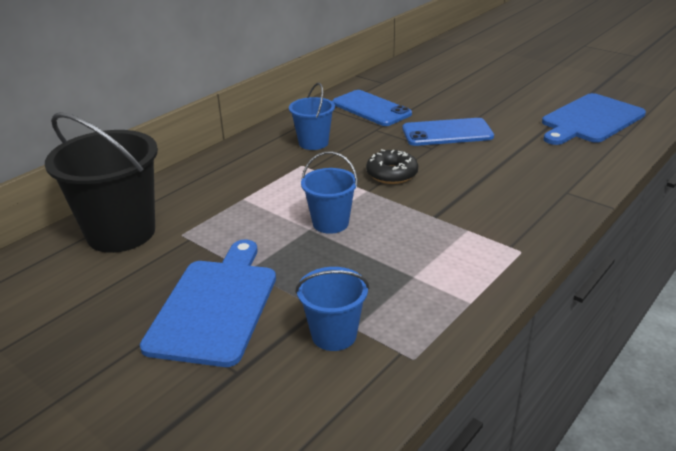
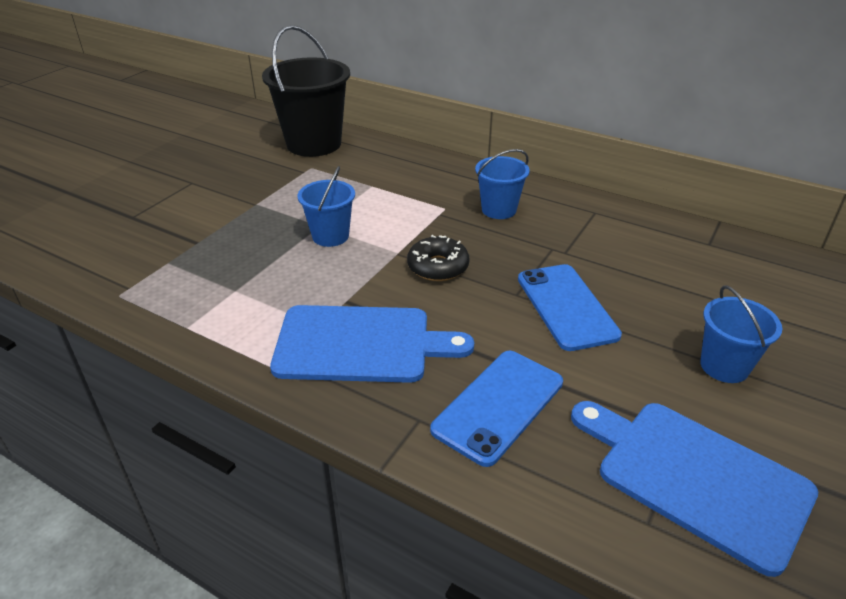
camera: 80 degrees right, 5 degrees up
(215, 306) = (210, 197): blue cutting board -> blue cutting board (360, 344)
(334, 335) = (161, 253): blue bucket -> blue bucket (724, 366)
(371, 108) = (613, 241): blue phone -> blue phone (499, 406)

